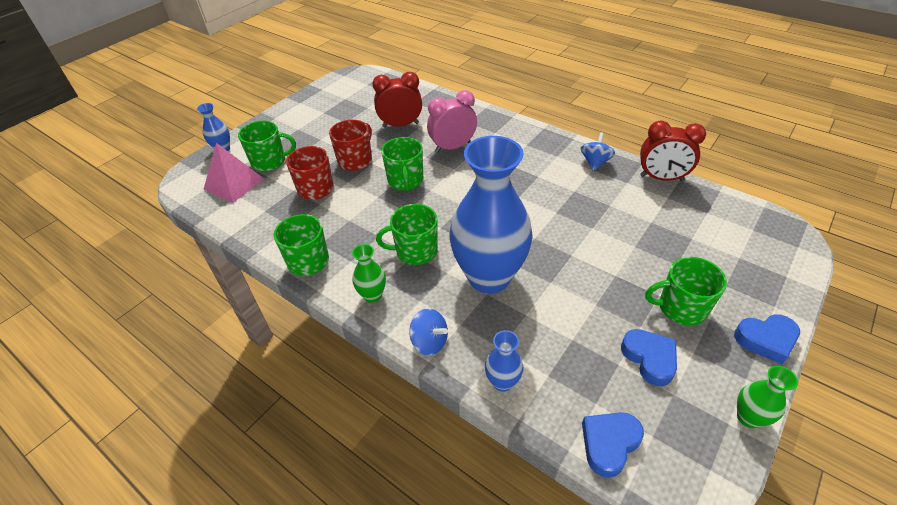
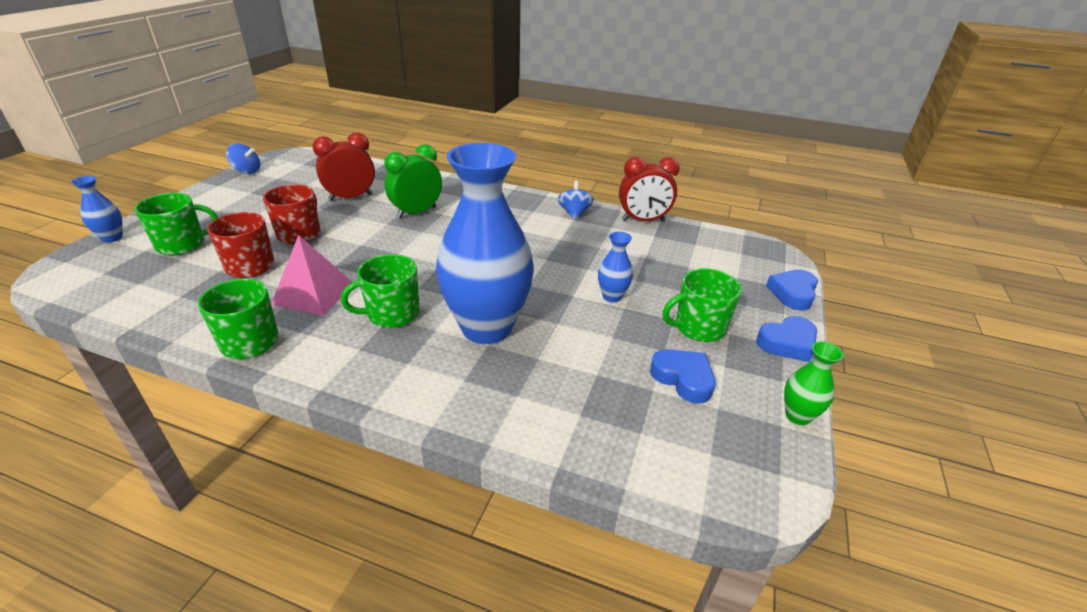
camera: 20 degrees left, 10 degrees down
(234, 183) = (131, 272): pink pyramid -> pink pyramid (314, 293)
(372, 295) = (345, 366): green vase -> none
(405, 180) = (366, 247): green mug -> none
(429, 342) = (429, 404): blue spinning top -> blue spinning top (247, 171)
(452, 147) = (417, 212): pink clock -> green clock
(502, 382) = (529, 431): blue vase -> blue vase (612, 296)
(609, 444) = (667, 471): blue heart -> blue heart (792, 293)

